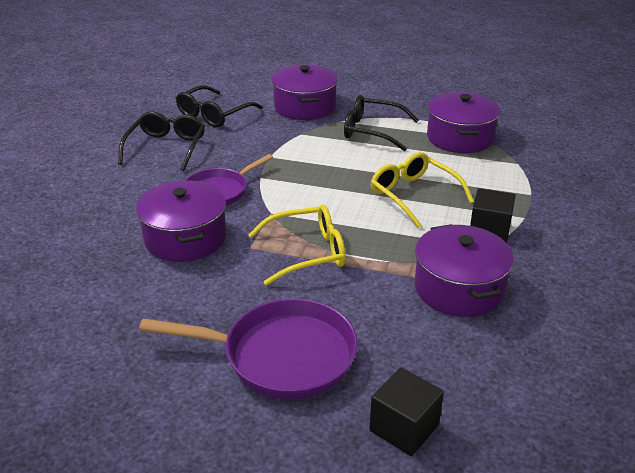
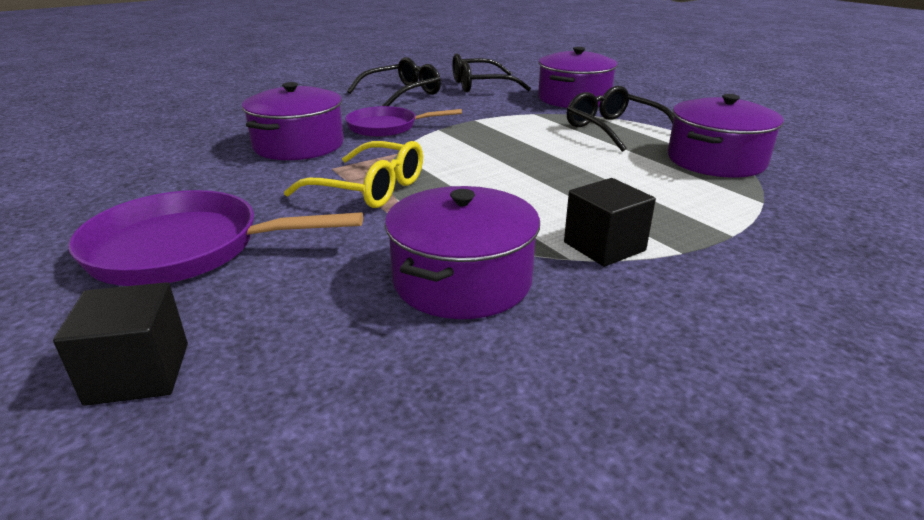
camera: 40 degrees right, 5 degrees down
(281, 355) = (186, 249): purple pan -> purple pan turned 135 degrees clockwise
(414, 195) = (566, 186): yellow glasses -> none

